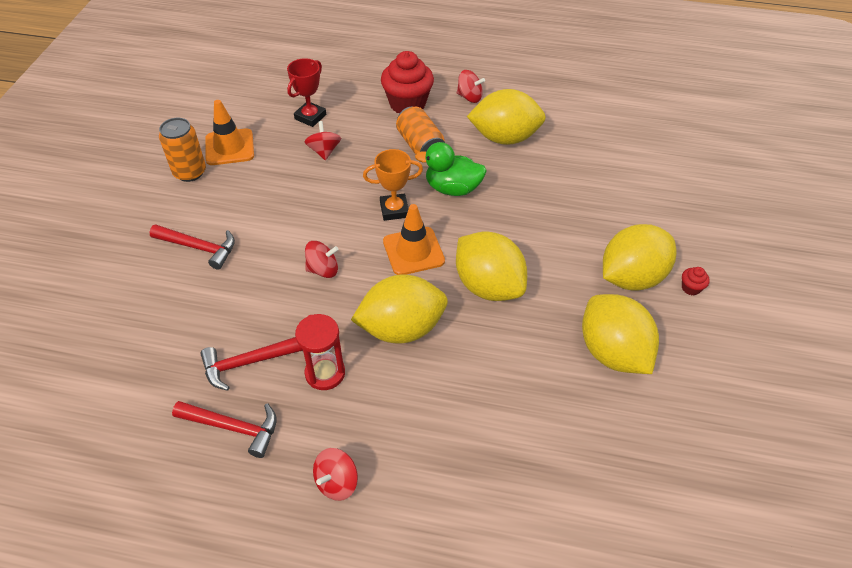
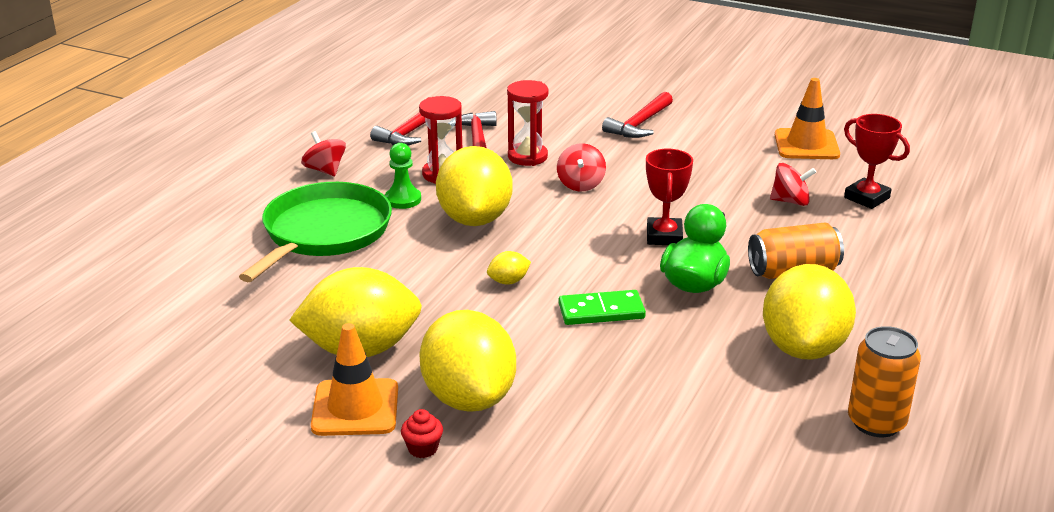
camera: 105 degrees right, 20 degrees down
(190, 172) = (763, 122): orange can -> orange can (876, 422)
(277, 316) = (527, 157): none -> red hourglass
(381, 392) = (403, 199): none -> green pawn
(394, 210) = (664, 236): orange trophy -> red trophy
(407, 104) = (898, 274): red cupcake -> none
(413, 251) = (587, 240): orange traffic cone -> orange traffic cone (355, 408)
(460, 437) = (324, 233): none -> green pan
(469, 97) = (917, 333): red spinning top -> none
(488, 286) = (508, 281): yellow lemon -> yellow lemon, size x0.40
(505, 229) = (601, 311): none -> green domino

